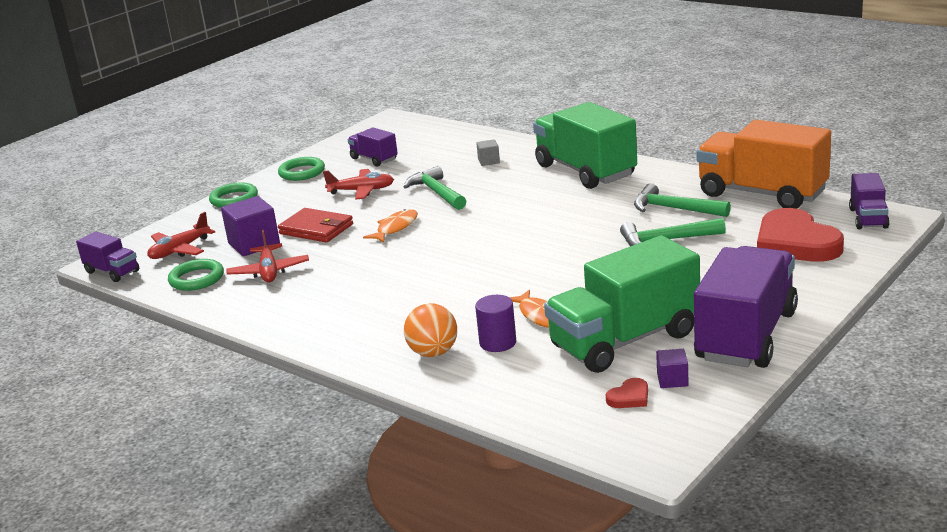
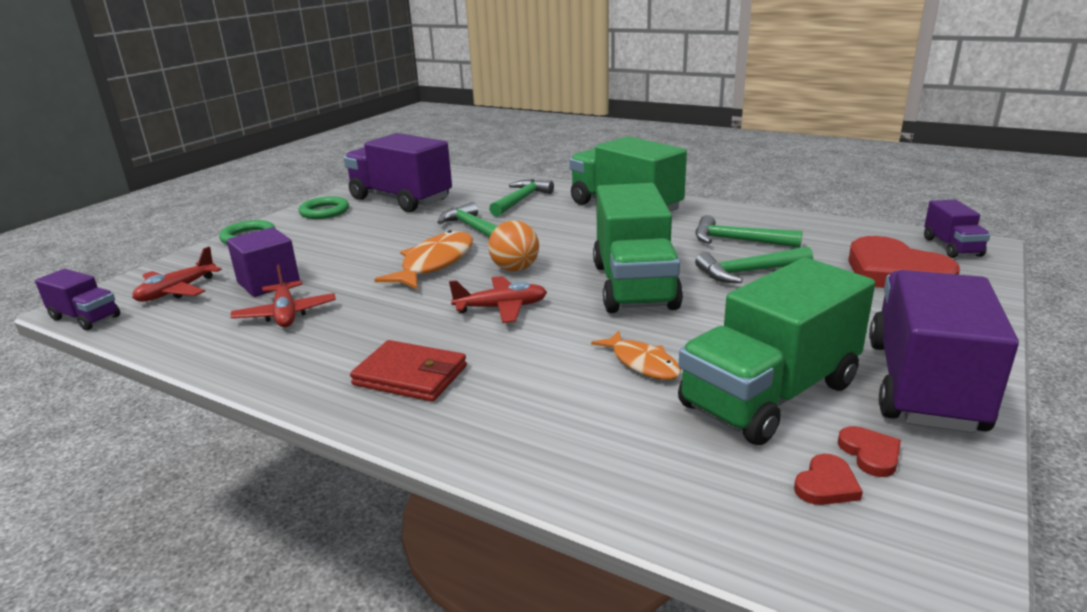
camera: 10 degrees left, 0 degrees up
(196, 279) = (193, 324): green ring -> none
(316, 229) = (343, 266): red wallet -> red wallet (410, 376)
(361, 191) = (391, 228): red plane -> red plane (501, 308)
(374, 159) = (400, 199): purple truck -> purple truck, size x2.02
(395, 228) = (434, 263): orange fish -> orange fish, size x1.64
(433, 353) = (516, 419): orange ball -> orange ball (515, 269)
(489, 161) = (521, 200): grey cube -> green hammer
(498, 343) = (601, 402): purple cylinder -> none
(560, 251) = (634, 286): none -> green truck
(672, 380) = (870, 454): purple cube -> red heart
(762, 193) = (820, 225): orange truck -> none

